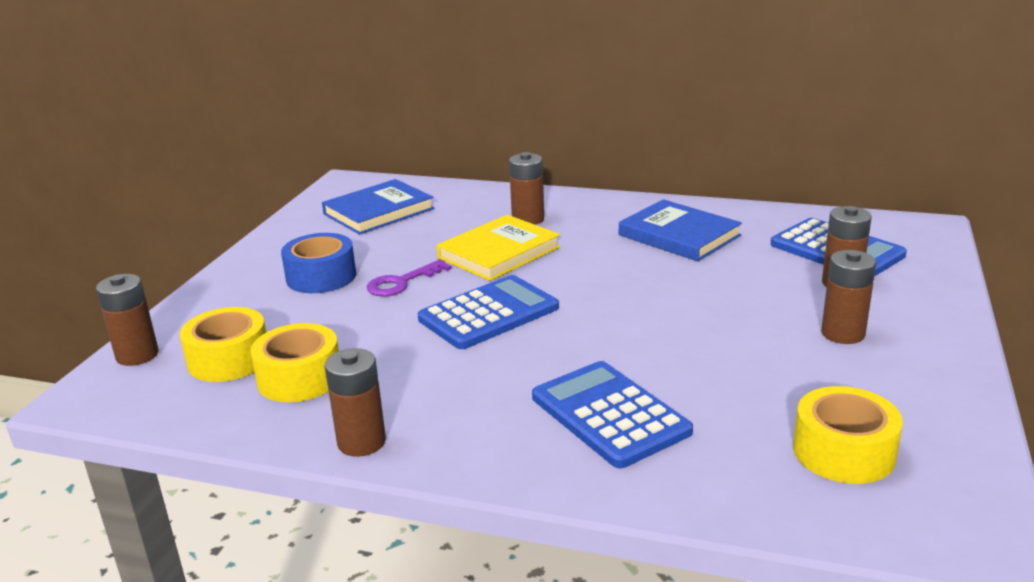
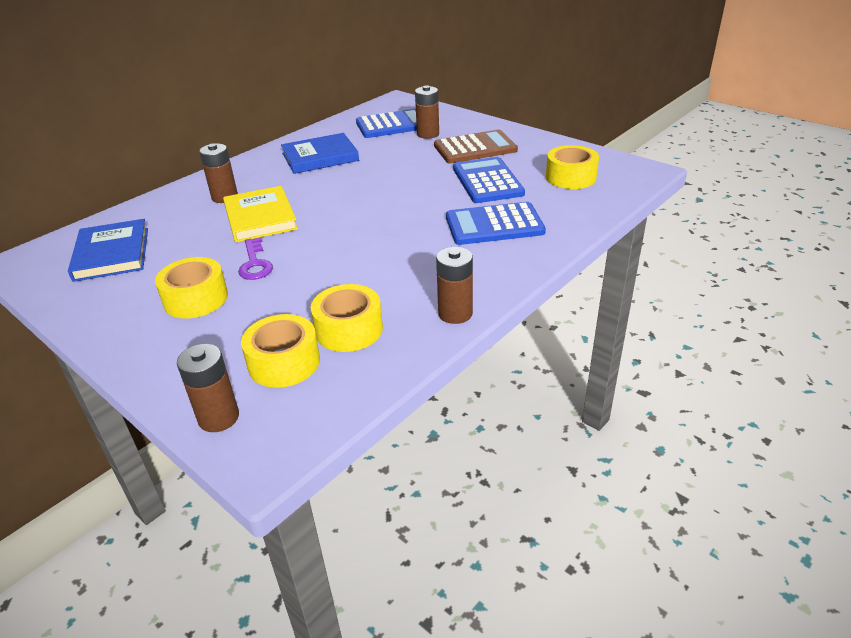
camera: 65 degrees left, 10 degrees up
(321, 277) = (196, 299): blue tape -> yellow tape
(488, 313) = (342, 238): blue calculator -> blue calculator (487, 181)
(843, 333) = (475, 148): brown battery -> brown calculator

